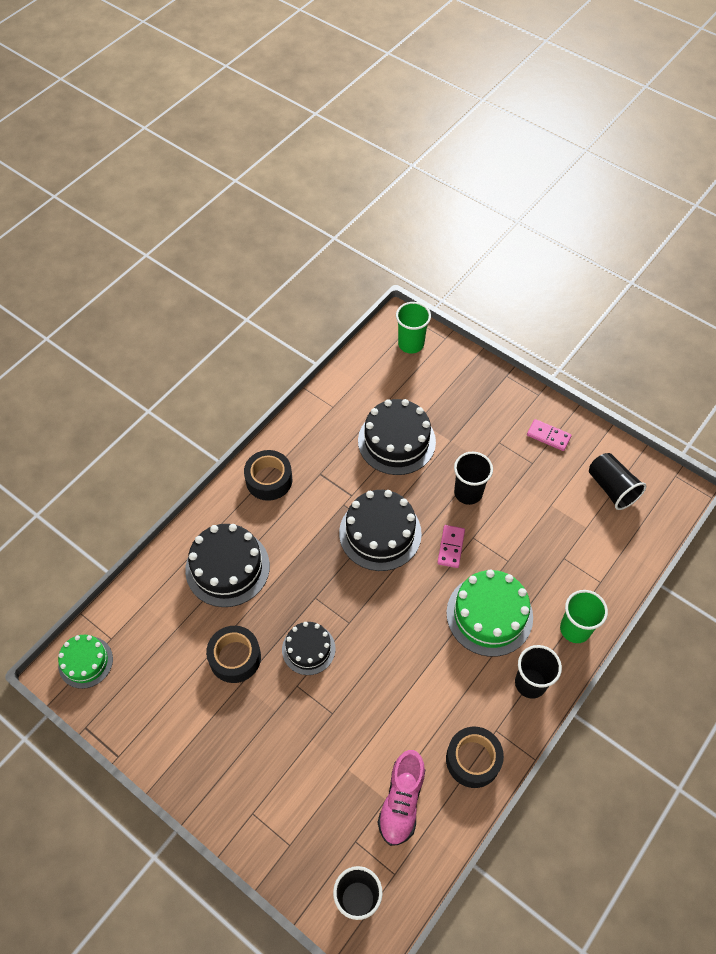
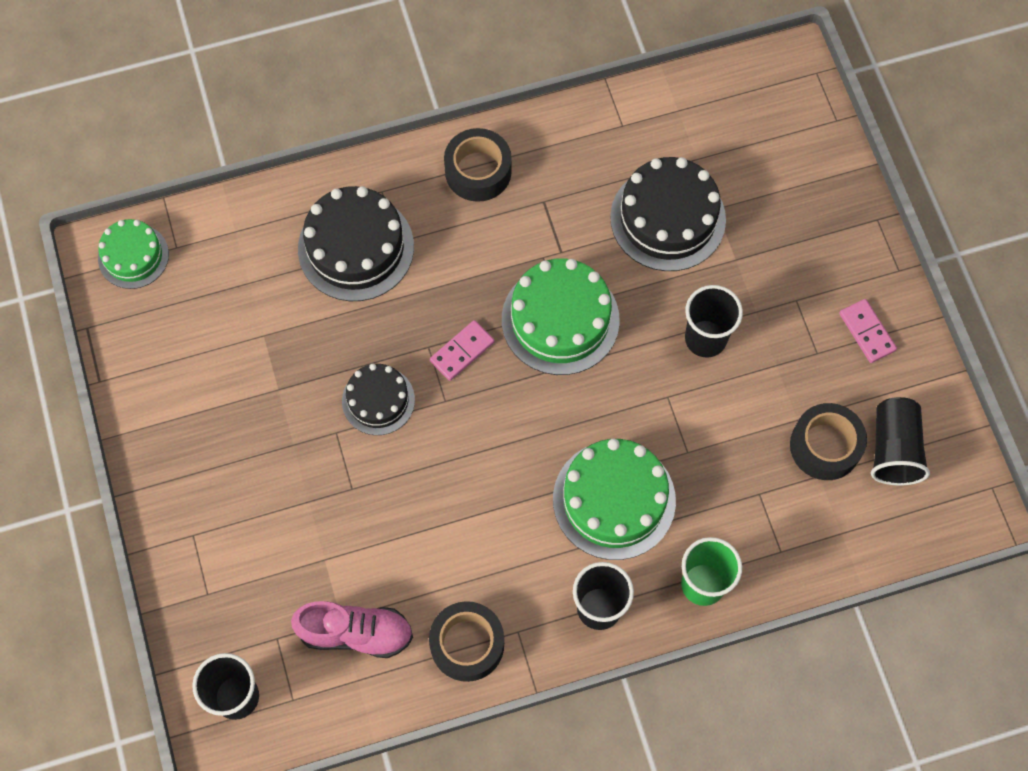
camera: 35 degrees right, 10 degrees up
(235, 657) = (292, 356): black tape -> black tape (825, 446)
(380, 533) = (560, 319): black cake -> green cake
(401, 802) = (355, 633): pink shoe -> pink shoe turned 135 degrees counterclockwise
(411, 344) = (785, 101): green cup -> none
(451, 547) = (631, 391): pink domino -> pink domino (462, 351)

